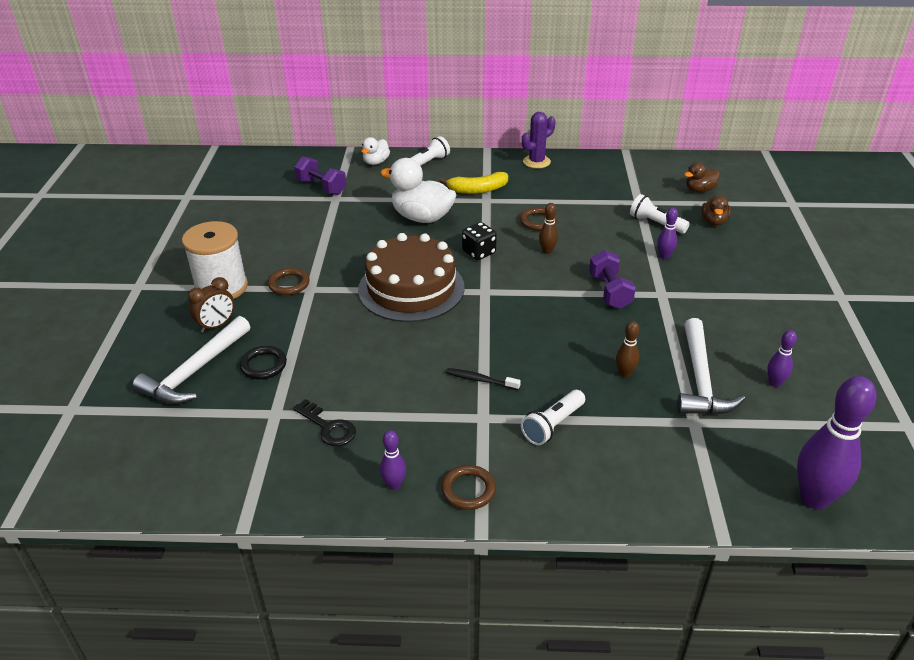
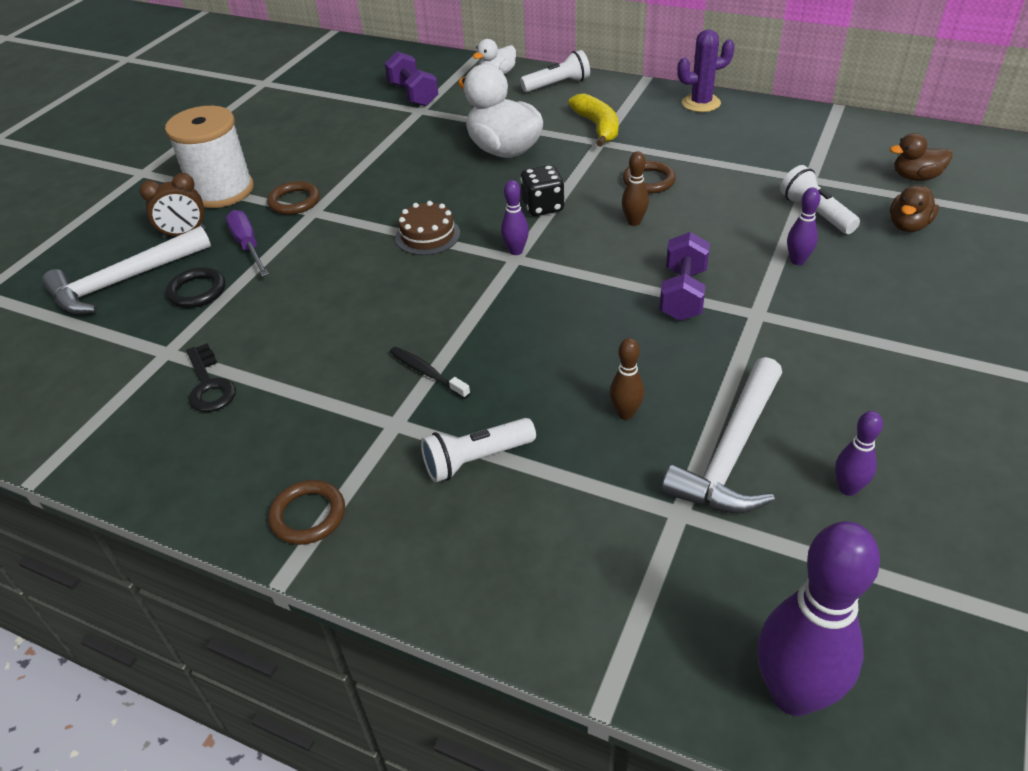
camera: 25 degrees right, 5 degrees up
(278, 324) = (248, 246): none -> purple screwdriver
(394, 484) = (227, 480): purple bowling pin -> purple bowling pin (516, 251)
(411, 288) = (427, 235): brown cake -> brown cake, size x0.46
(477, 190) = (597, 127): yellow banana -> yellow banana turned 120 degrees counterclockwise

